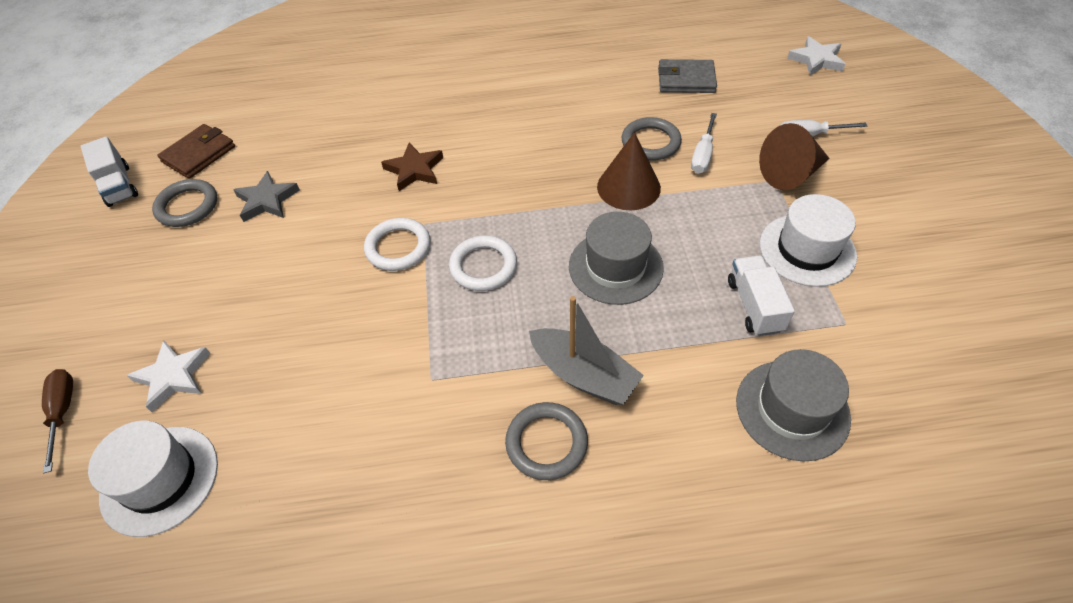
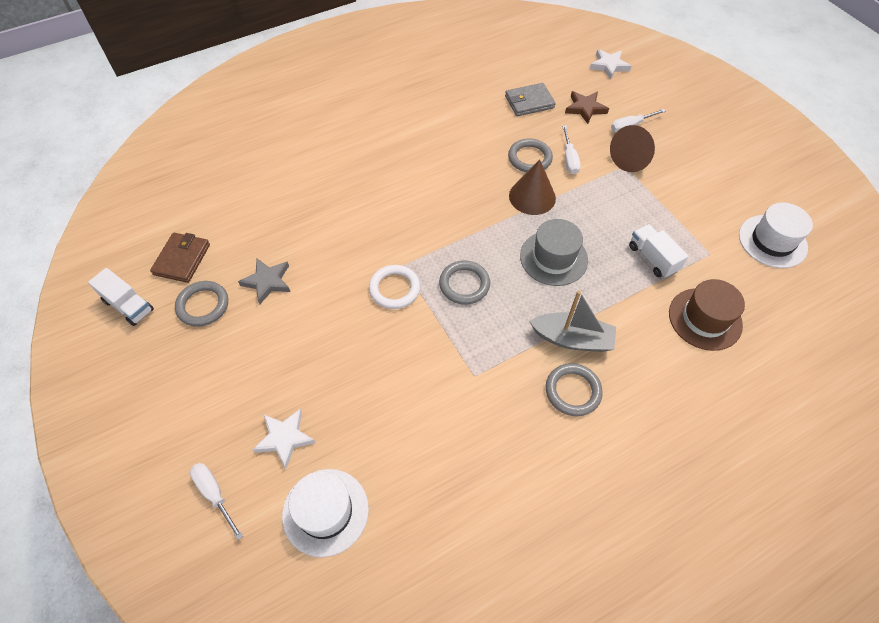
camera: 25 degrees left, 5 degrees up
(63, 412) = (214, 494): brown screwdriver -> white screwdriver
(414, 170) = (370, 225): brown star -> brown star (585, 108)
(483, 266) = (464, 284): white ring -> grey ring
(792, 409) = (705, 319): grey hat -> brown hat
(807, 250) = (666, 210): white hat -> white hat (772, 241)

